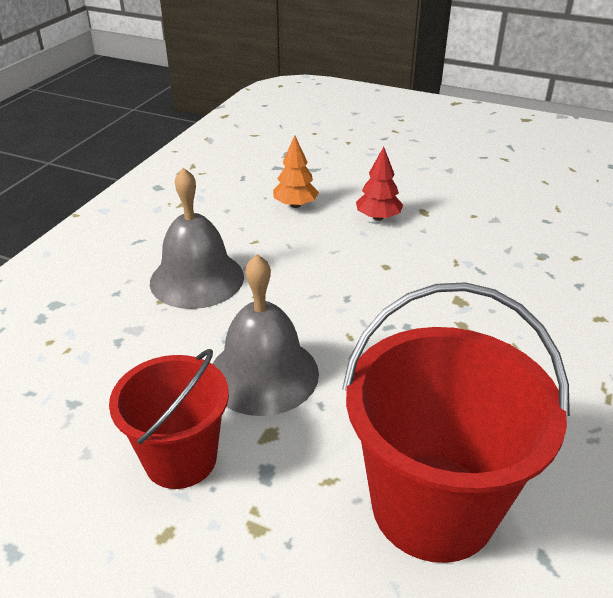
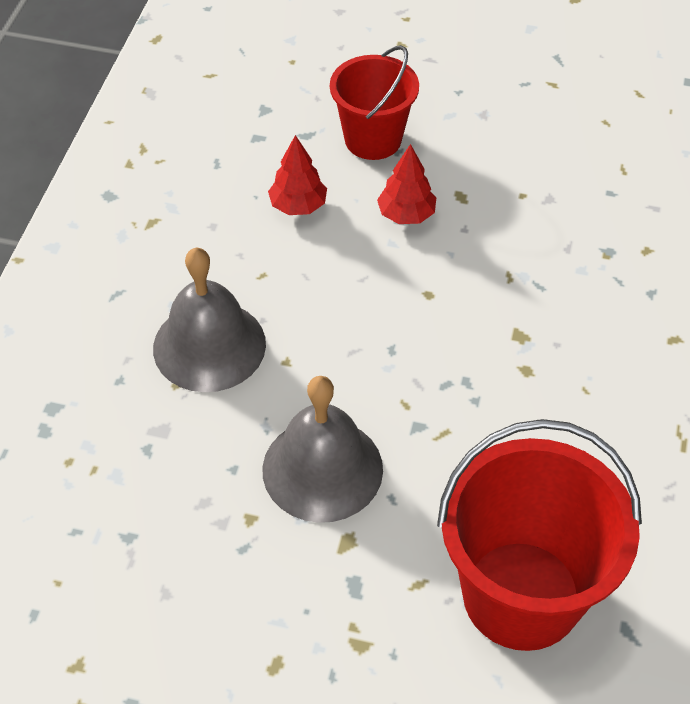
camera: 10 degrees left, 15 degrees up
(180, 459) = (265, 584): red bucket -> red bucket (373, 139)
(295, 205) = (298, 206): orange tree -> red tree

